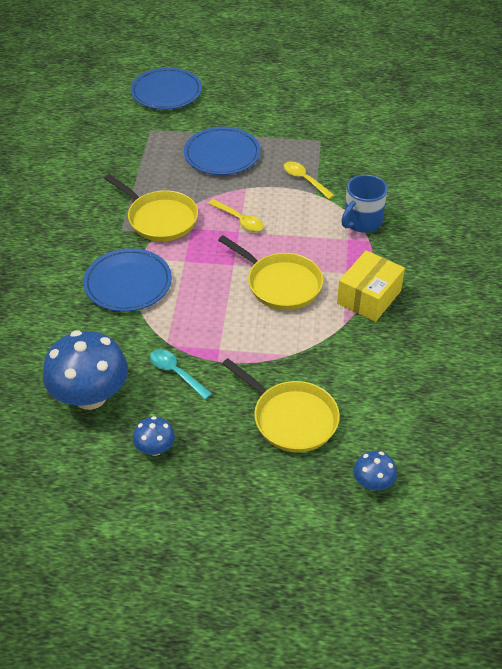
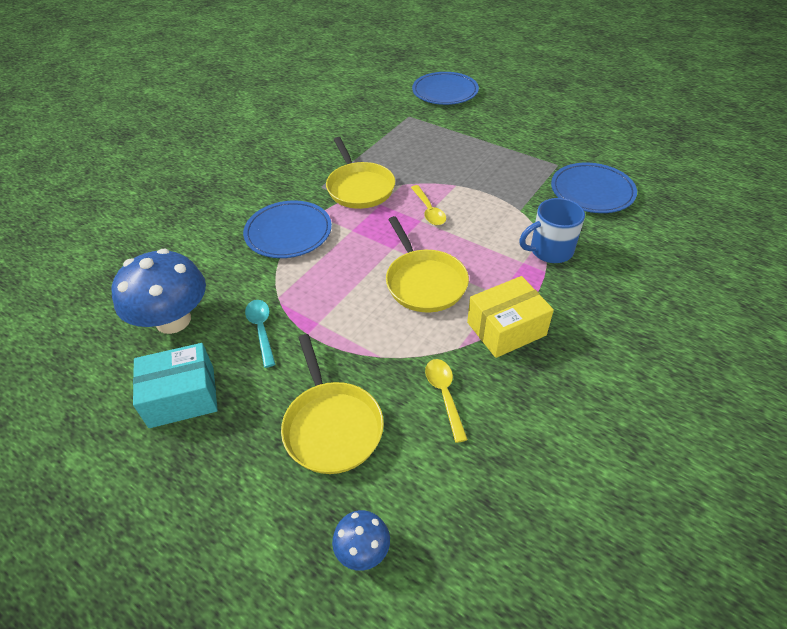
camera: 30 degrees right, 0 degrees up
(155, 448) = (182, 396): blue mushroom -> turquoise box
(222, 154) = (455, 151): blue plate -> blue plate (592, 191)
(305, 180) = (517, 194): yellow spoon -> yellow spoon (444, 395)

